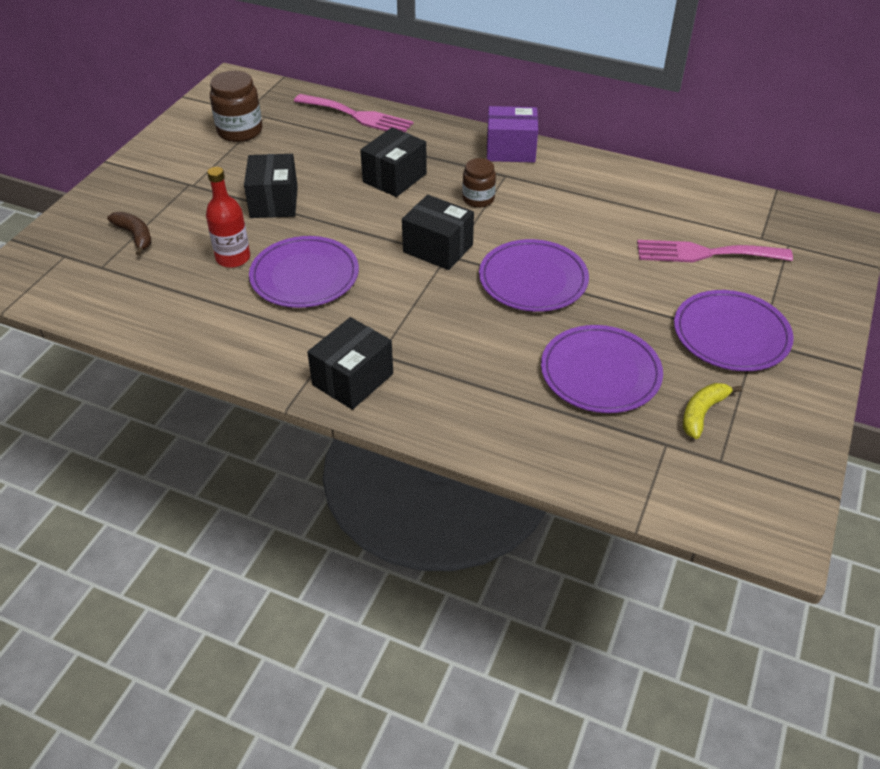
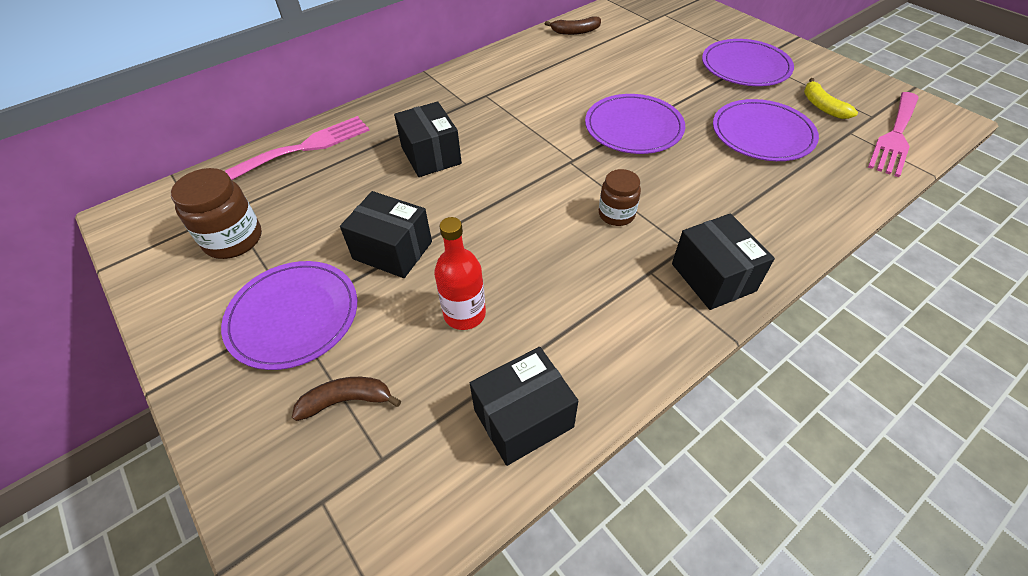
camera: 60 degrees left, 5 degrees up
(304, 276) = (536, 264): purple plate -> purple plate (293, 316)
(438, 248) = (557, 163): black box -> black box (523, 418)
(478, 199) = (506, 119): brown jar -> brown jar (616, 214)
(510, 150) = (453, 81): purple box -> none
(676, 192) = (575, 31): none -> brown banana
(705, 253) = (653, 45): pink fork -> pink fork (895, 136)

